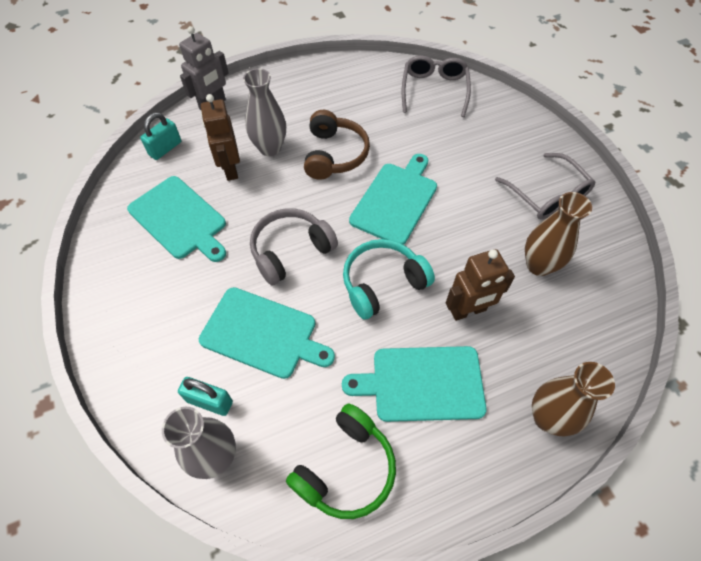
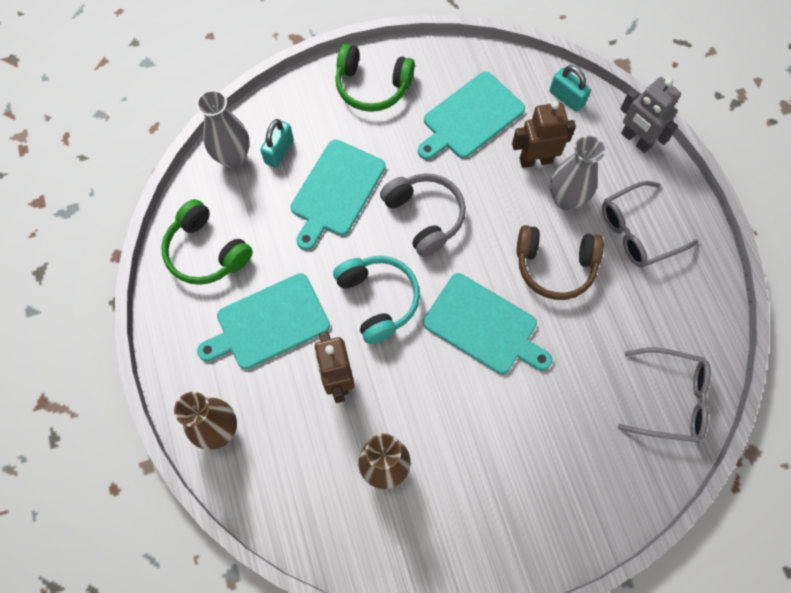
camera: 95 degrees right, 10 degrees up
(130, 310) = (372, 86): none -> green headphones
(422, 383) = (269, 323): turquoise cutting board -> turquoise cutting board turned 120 degrees counterclockwise
(547, 195) = (483, 505): grey glasses -> grey glasses (637, 231)

